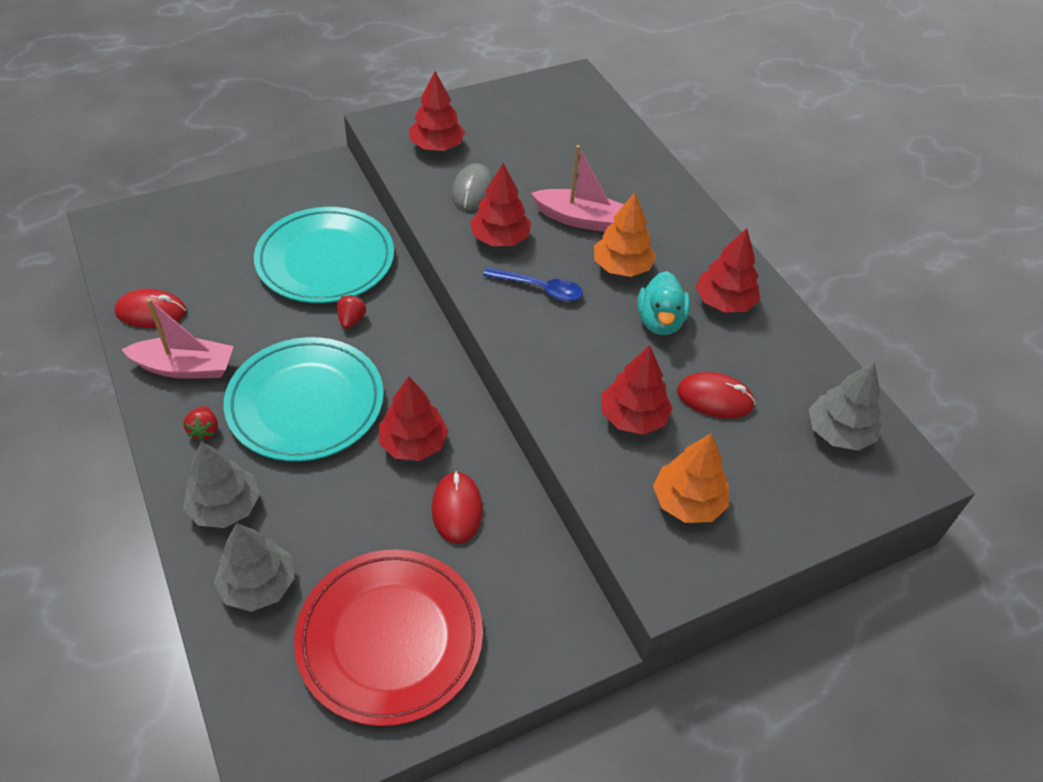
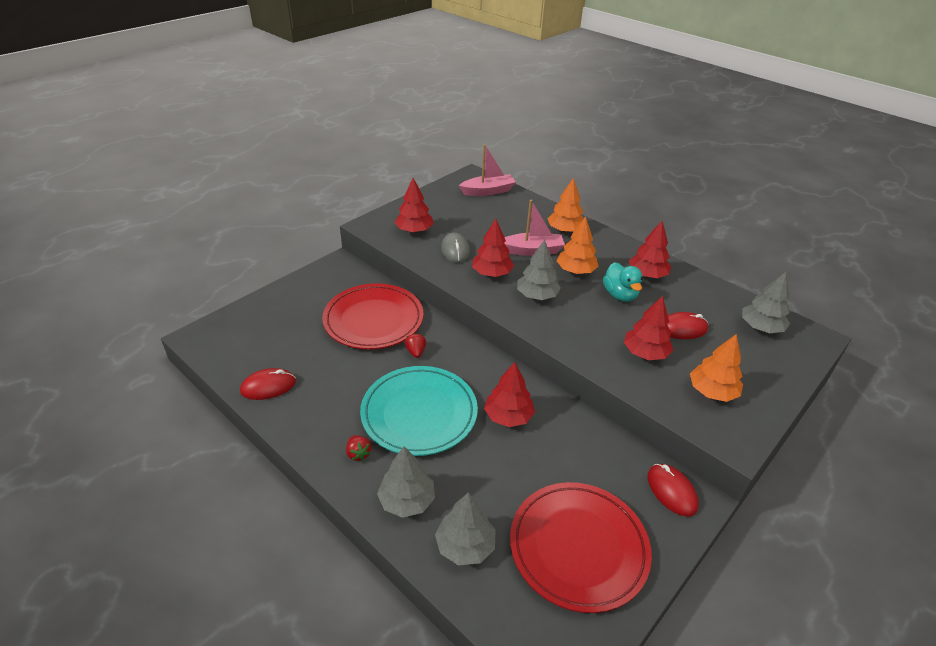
camera: 20 degrees left, 10 degrees down
(185, 367) = (317, 416): pink boat -> pink boat (488, 191)
(325, 260) = (373, 320): turquoise plate -> red plate
(457, 509) = (564, 448): red mouse -> red mouse (671, 491)
(540, 289) = (537, 295): blue spoon -> grey tree
(651, 200) = (565, 230): none -> orange tree

